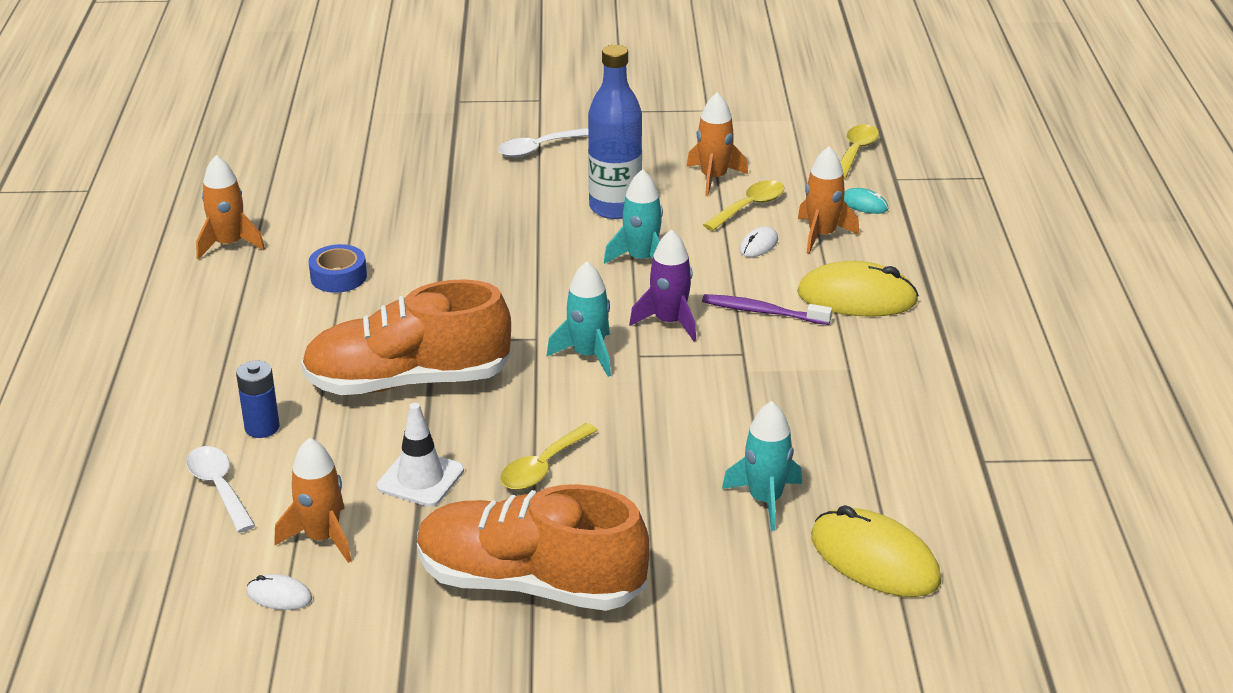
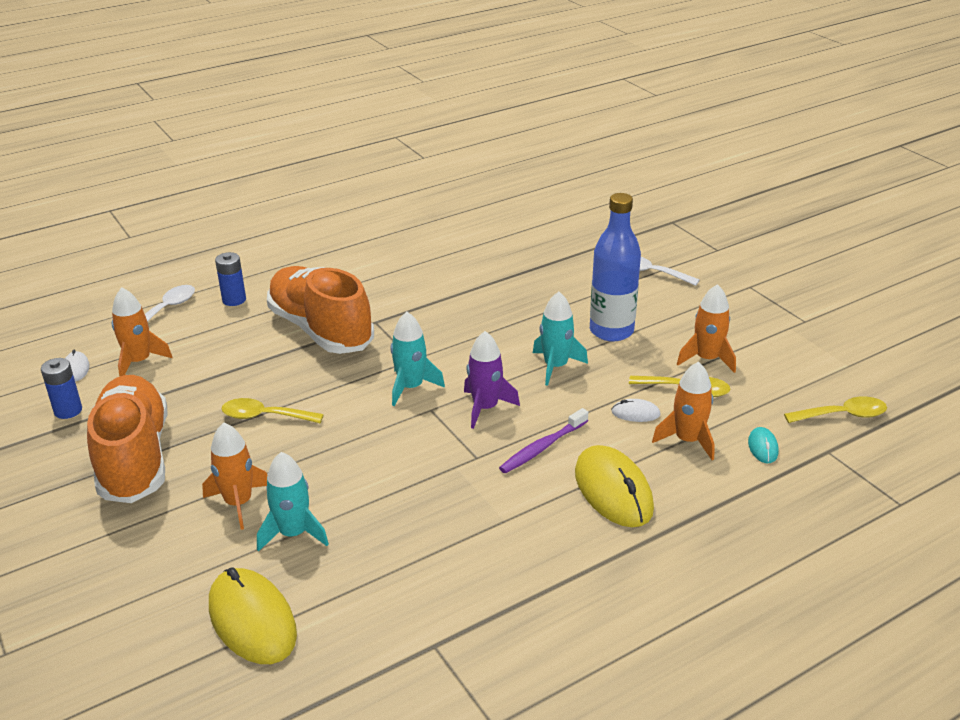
camera: 60 degrees right, 0 degrees up
(229, 244) = (412, 216): orange rocket -> orange rocket (239, 503)
(338, 277) = (413, 263): blue tape -> none
(374, 620) = (68, 410): none -> blue battery
(420, 478) = (220, 373): white traffic cone -> none
(762, 312) = (542, 447): purple toothbrush -> purple toothbrush turned 120 degrees counterclockwise
(874, 559) = (252, 620): yellow mouse -> yellow mouse turned 45 degrees counterclockwise

